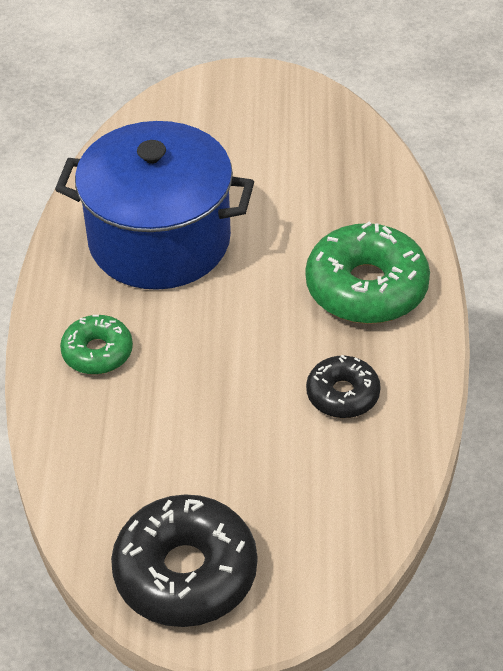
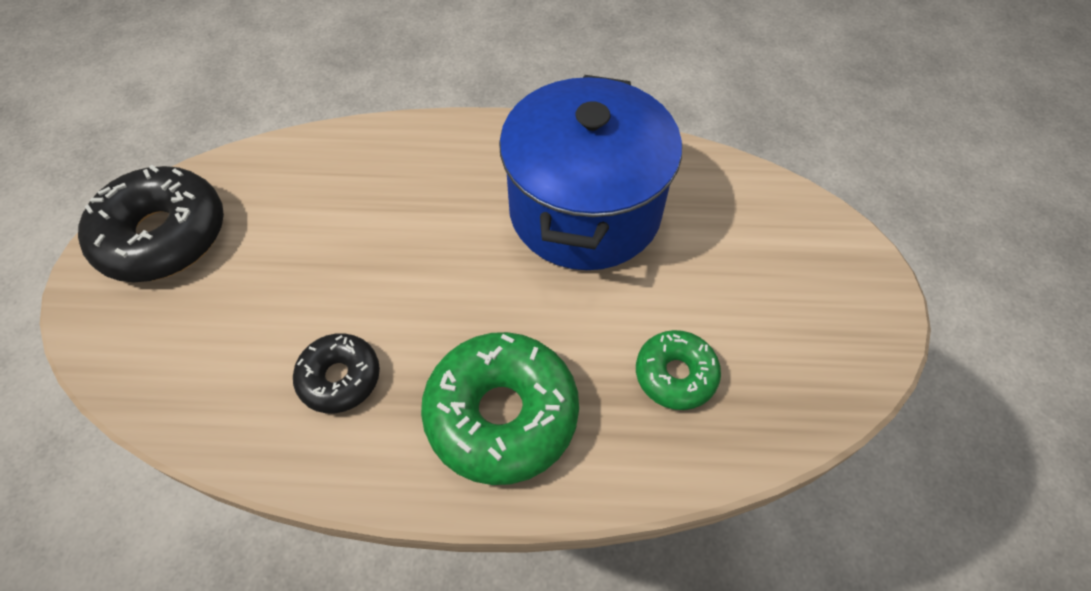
camera: 90 degrees right, 10 degrees up
(97, 352) = (435, 166): green donut -> green donut (675, 375)

